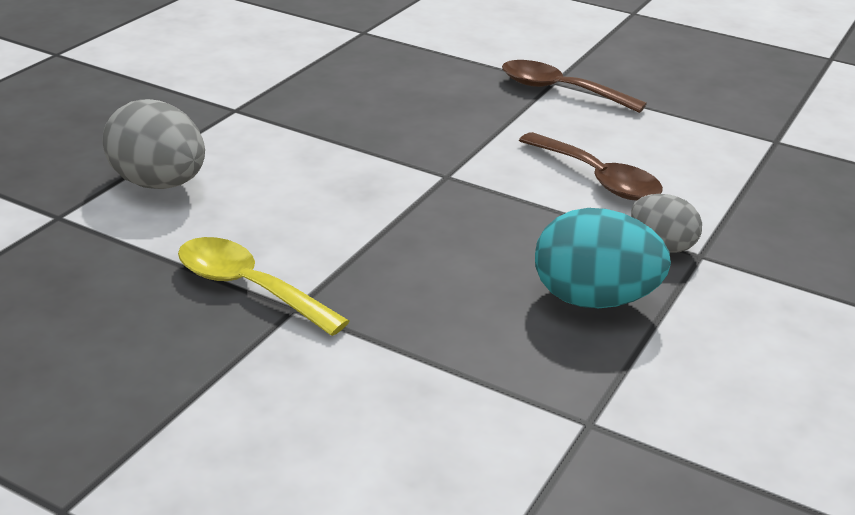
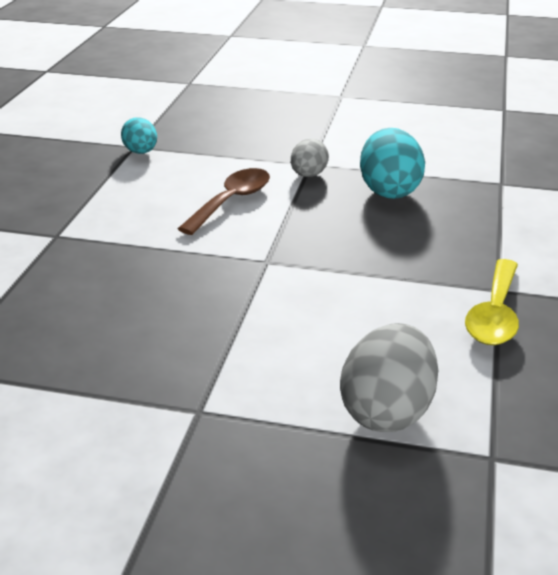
camera: 105 degrees left, 0 degrees up
(560, 90) = (74, 230): brown spoon -> none
(756, 143) = (141, 152): none -> turquoise egg

